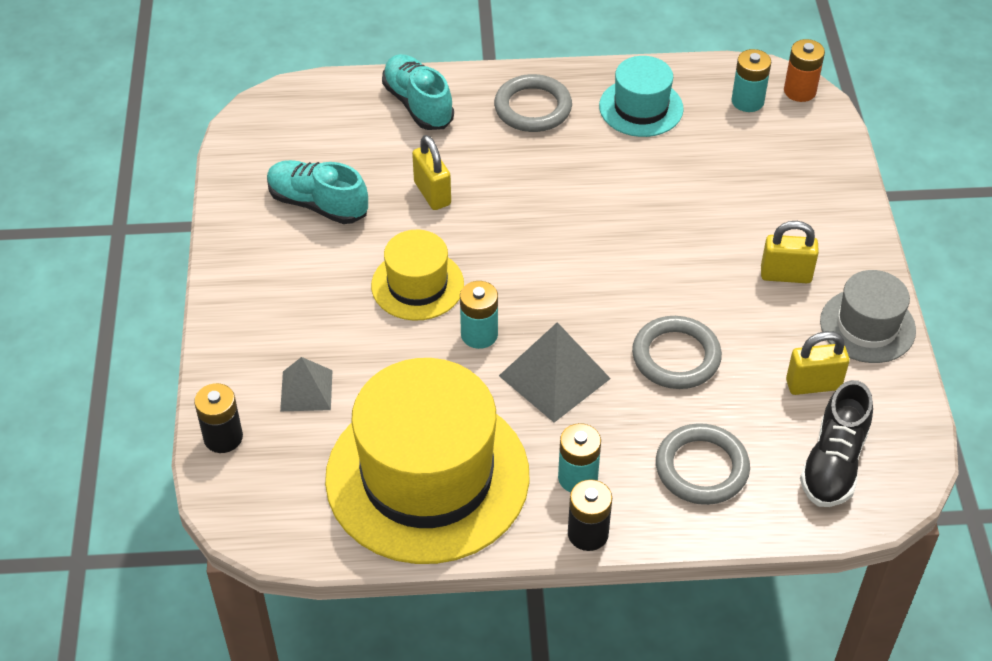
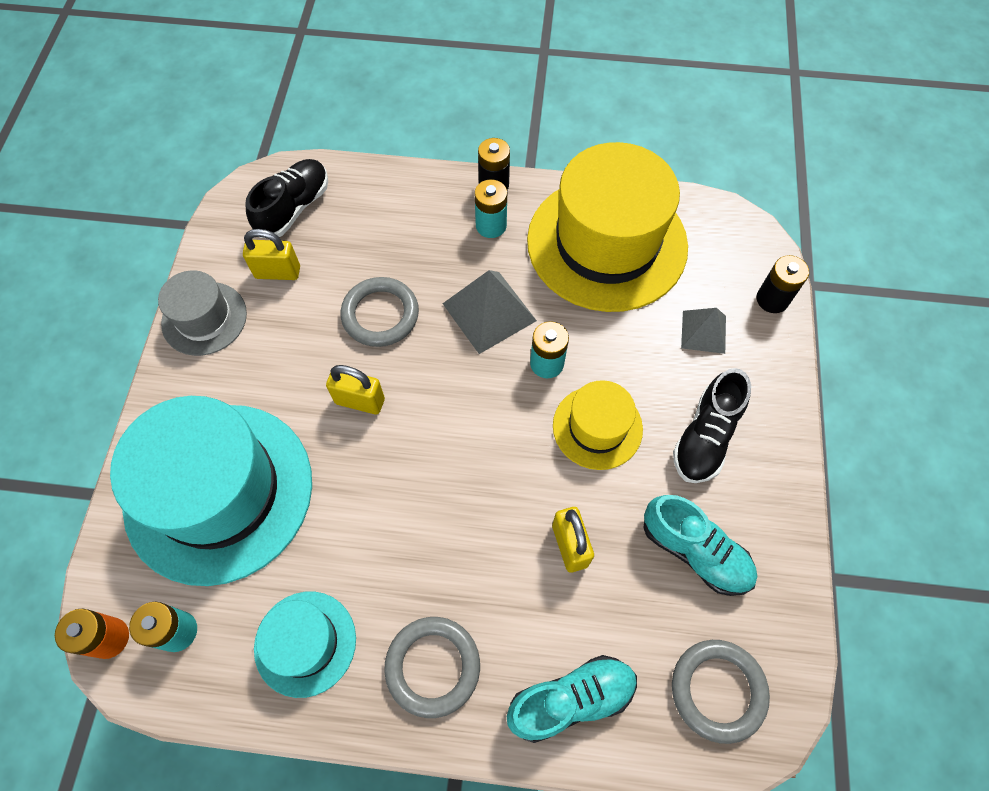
camera: 170 degrees left, 15 degrees up
(306, 292) = (705, 436): none -> black shoe
(418, 104) = (571, 699): turquoise shoe -> turquoise shoe turned 90 degrees counterclockwise
(701, 468) = (394, 219): grey ring -> grey ring (717, 690)
(765, 188) = (219, 491): none -> turquoise hat
(785, 275) = (249, 382): yellow padlock -> yellow padlock (360, 401)

